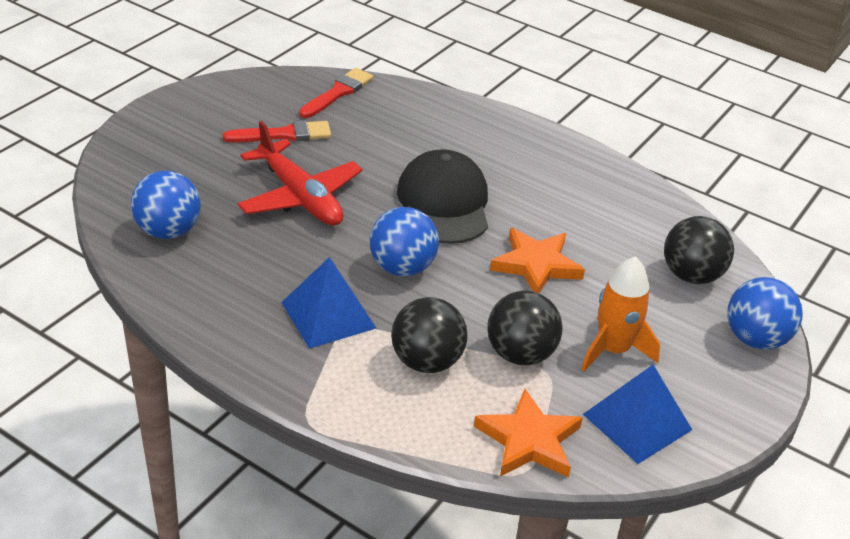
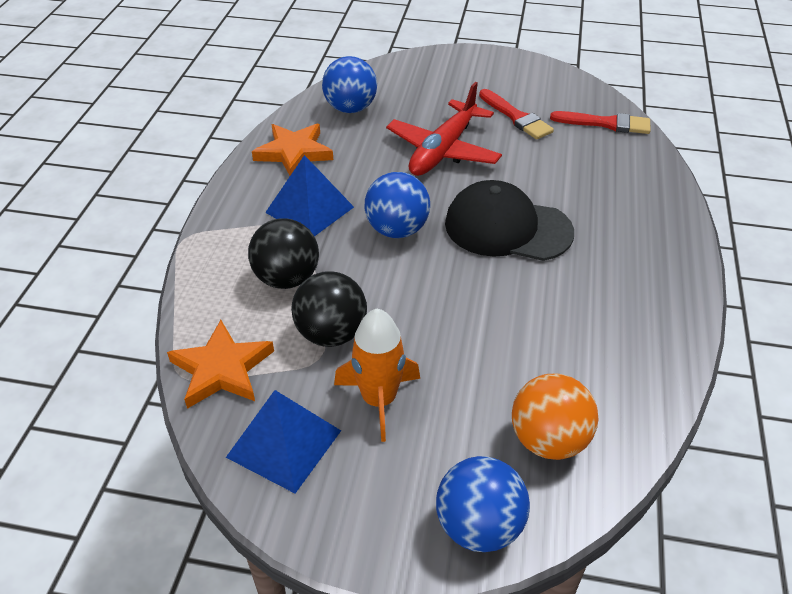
camera: 70 degrees right, 5 degrees up
(444, 203) = (507, 228): black cap -> black cap turned 135 degrees counterclockwise
(536, 265) = (467, 311): orange star -> orange star (294, 152)
(691, 275) = (548, 440): black ball -> orange ball

